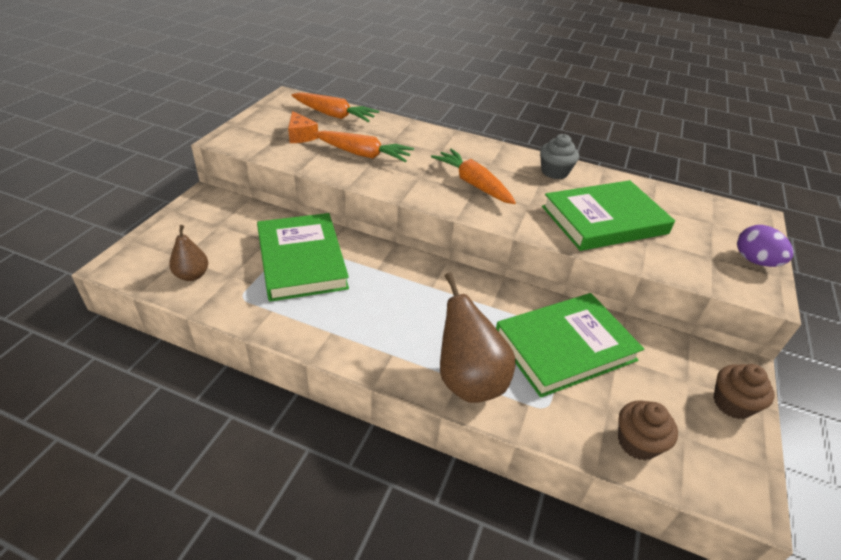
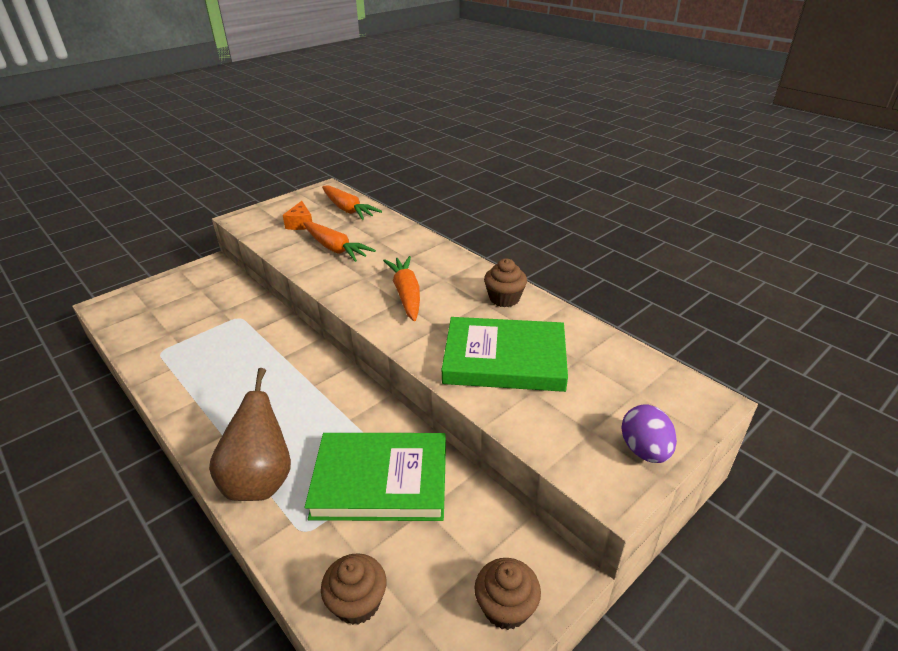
camera: 30 degrees right, 5 degrees down
(192, 275) = (143, 325): brown pear -> none
(302, 260) = (231, 333): green book -> none
(554, 172) = (504, 298): grey cupcake -> brown cupcake

